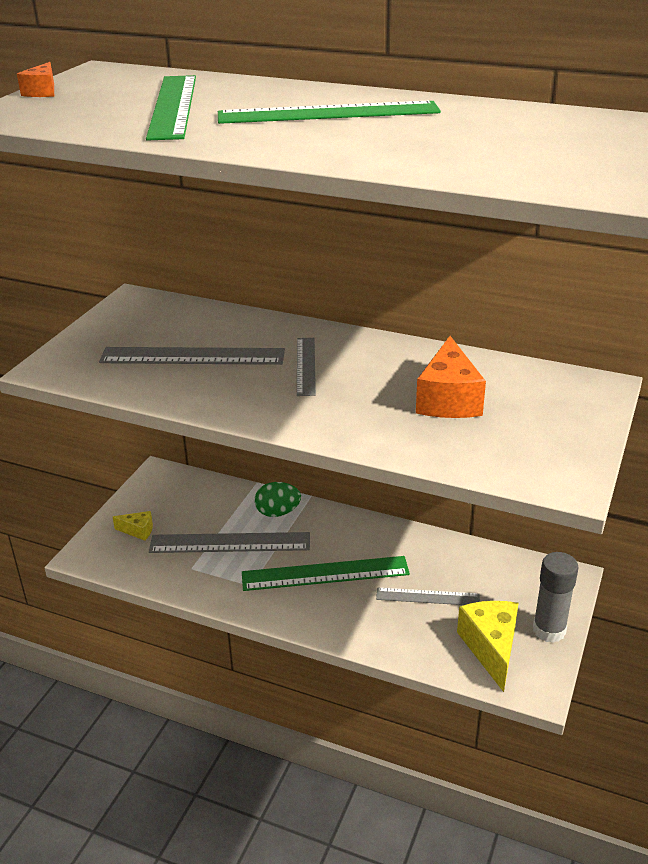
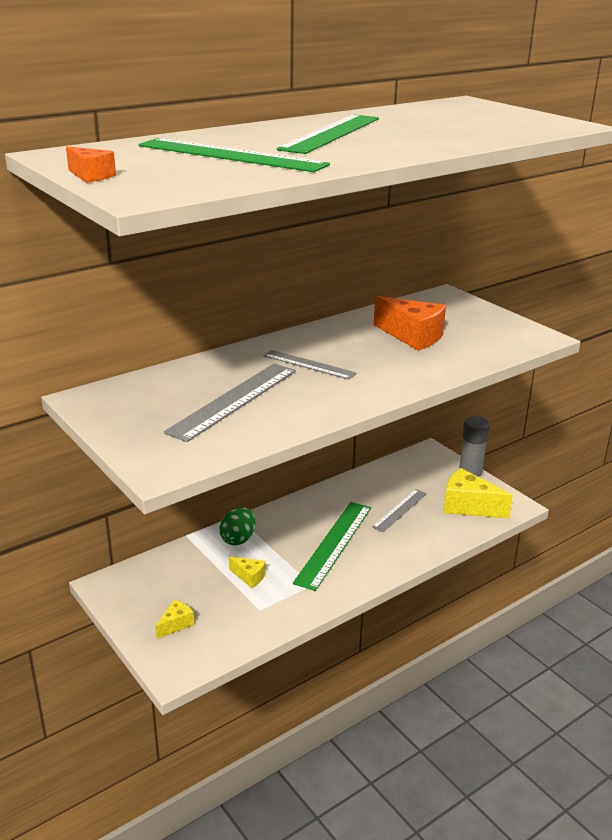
camera: 60 degrees left, 5 degrees down
(230, 542) = (249, 577): grey ruler -> yellow cheese

